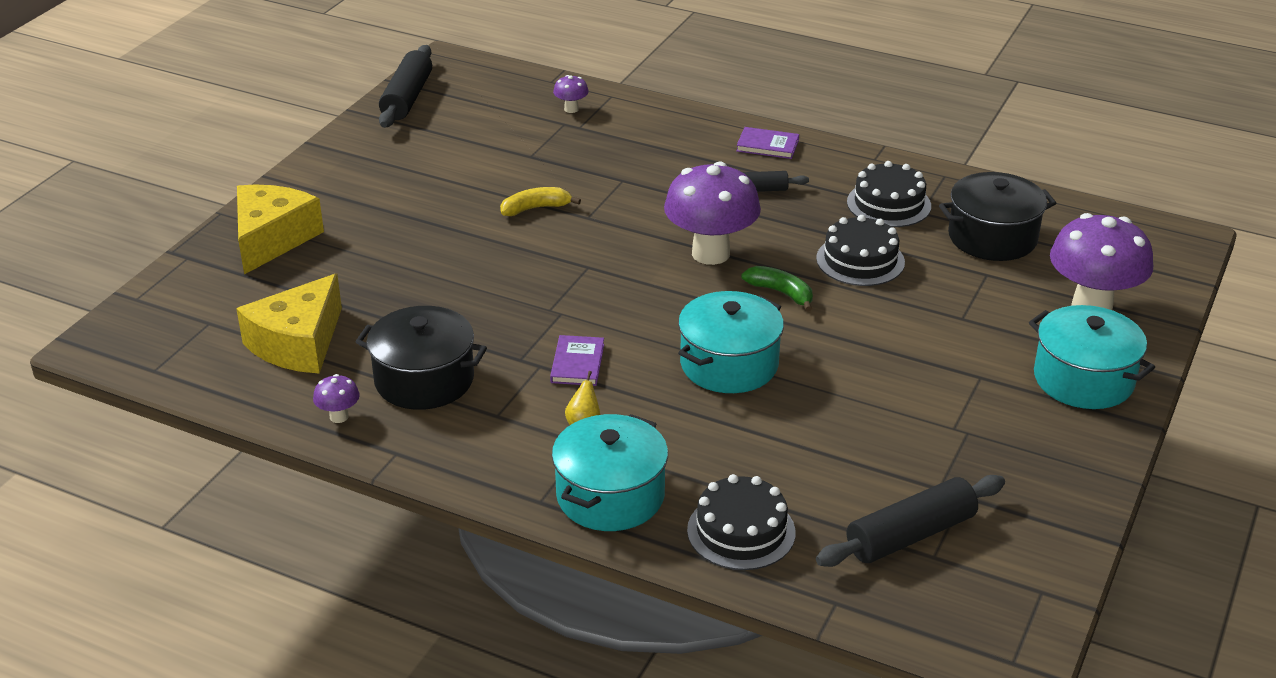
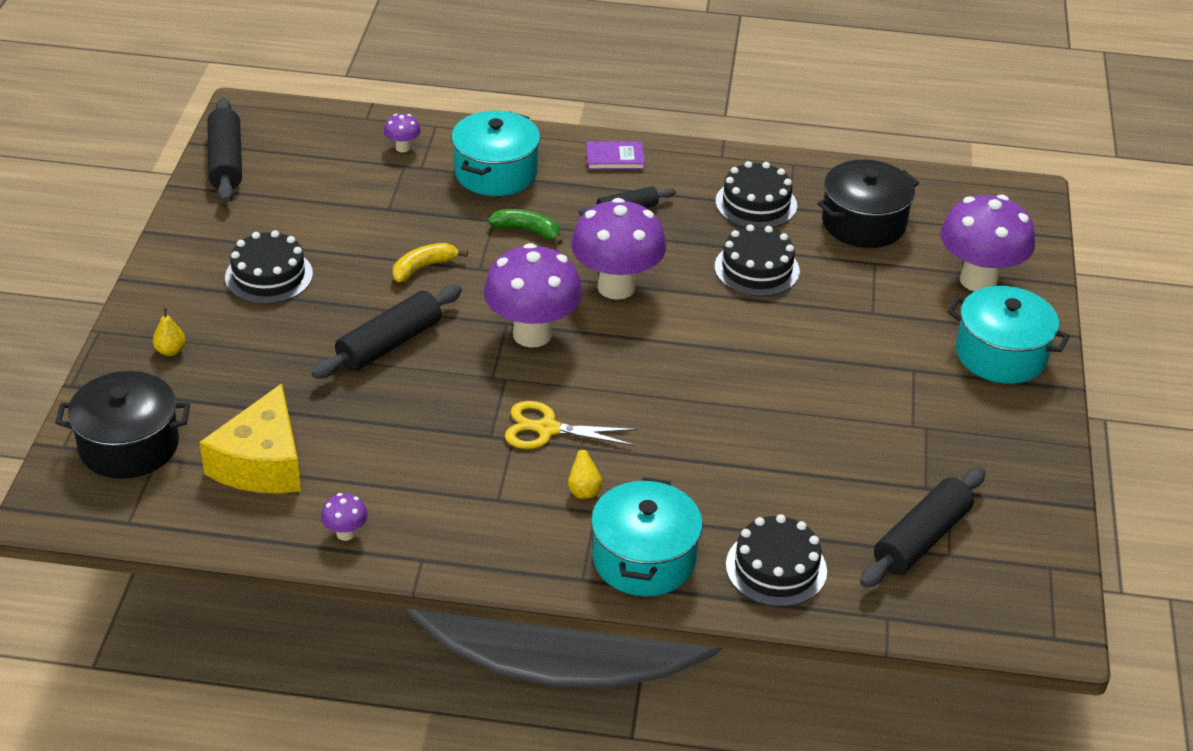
camera: 20 degrees left, 5 degrees up
(272, 239) = (170, 351): yellow cheese -> yellow pear
(392, 193) = (269, 276): none -> black cake
(424, 380) = (409, 477): black pot -> black pot (129, 445)
(469, 266) = (389, 344): none -> black rolling pin
(577, 363) = (547, 429): purple book -> yellow scissors
(607, 280) = (532, 334): none -> purple mushroom
(729, 364) = (688, 402): turquoise pot -> turquoise pot (496, 173)
(781, 293) = (700, 317): green banana -> green banana (527, 231)

